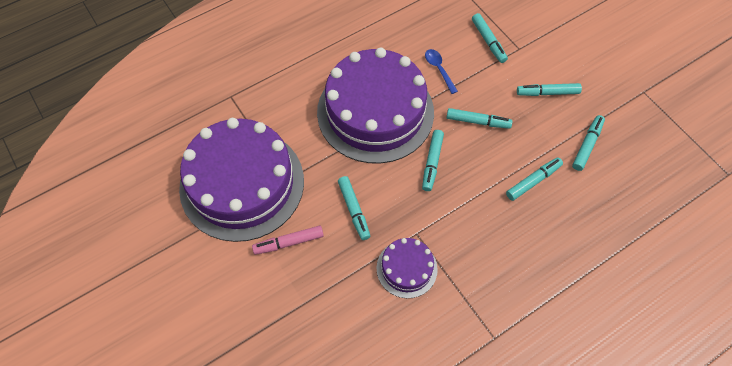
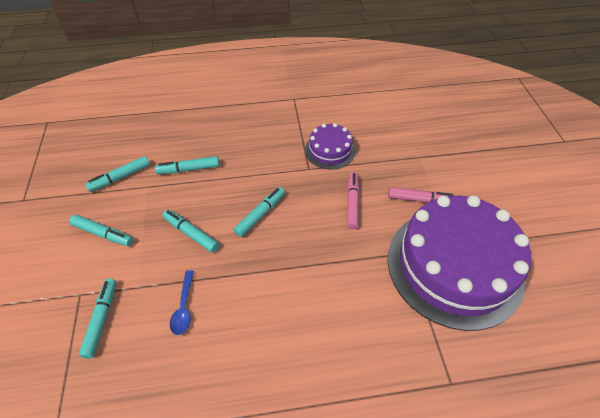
camera: 155 degrees left, 10 degrees down
(354, 210) = (352, 203): turquoise marker -> pink marker
(375, 112) = (284, 286): purple cake -> none

